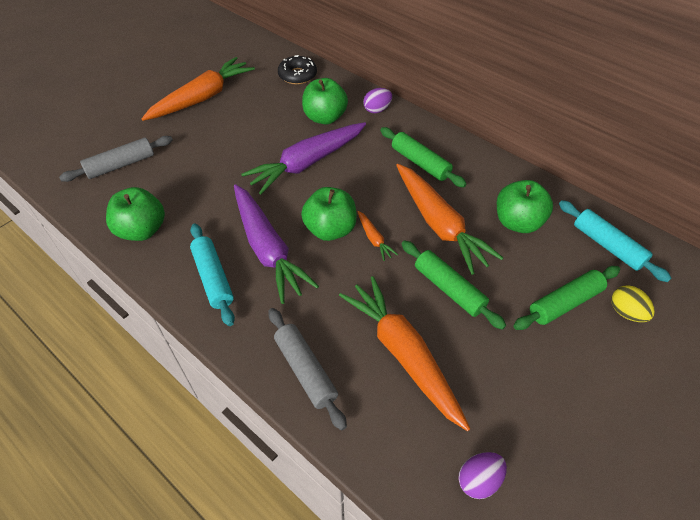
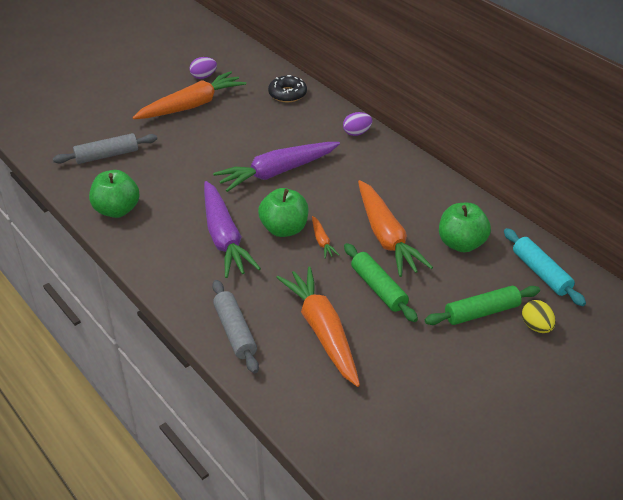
camera: 10 degrees right, 10 degrees down
(213, 278) = (172, 254): turquoise rolling pin -> none
(325, 117) = (304, 135): green apple -> none
(420, 163) = (384, 184): green rolling pin -> none
(478, 480) = (359, 425): purple egg -> purple egg (203, 76)

